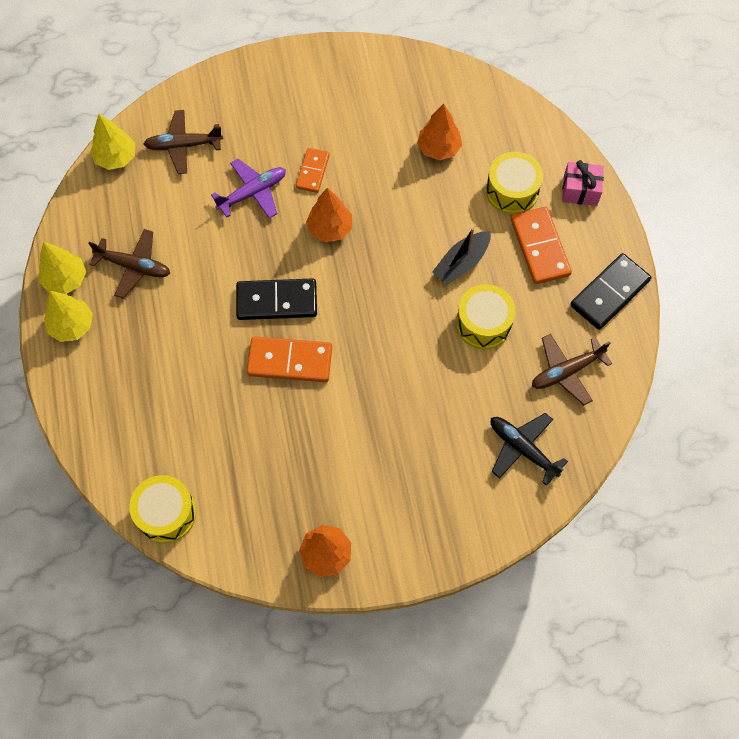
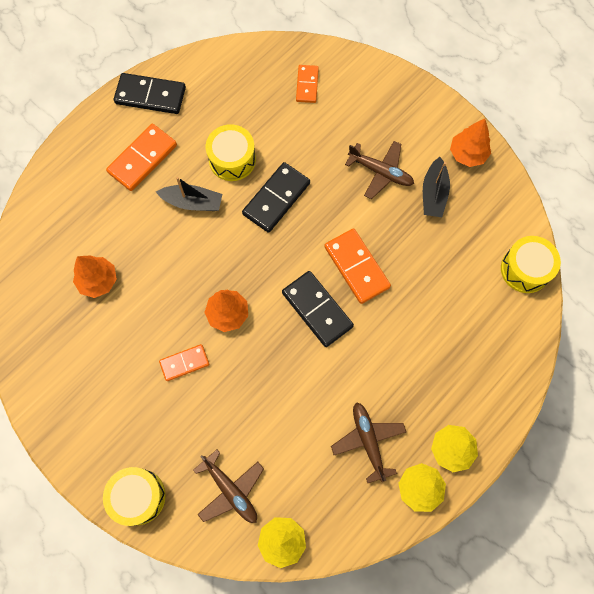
camera: 125 degrees left, 5 degrees up
(253, 193) = (236, 396): purple plane -> none
(308, 486) = (433, 194): none -> black boat
(412, 336) = (276, 199): none -> black domino
(512, 191) = (105, 205): yellow drum -> yellow drum (138, 496)
(522, 448) = (307, 85): black plane -> orange domino
(566, 371) = (231, 90): brown plane -> brown plane (381, 172)
(580, 190) = (73, 159): pink gift -> none

